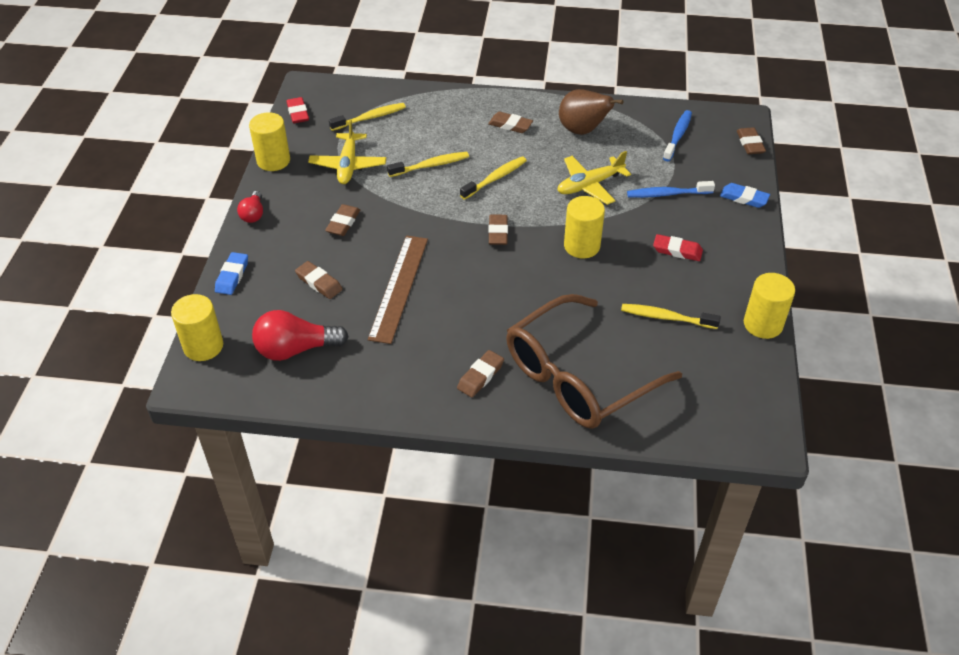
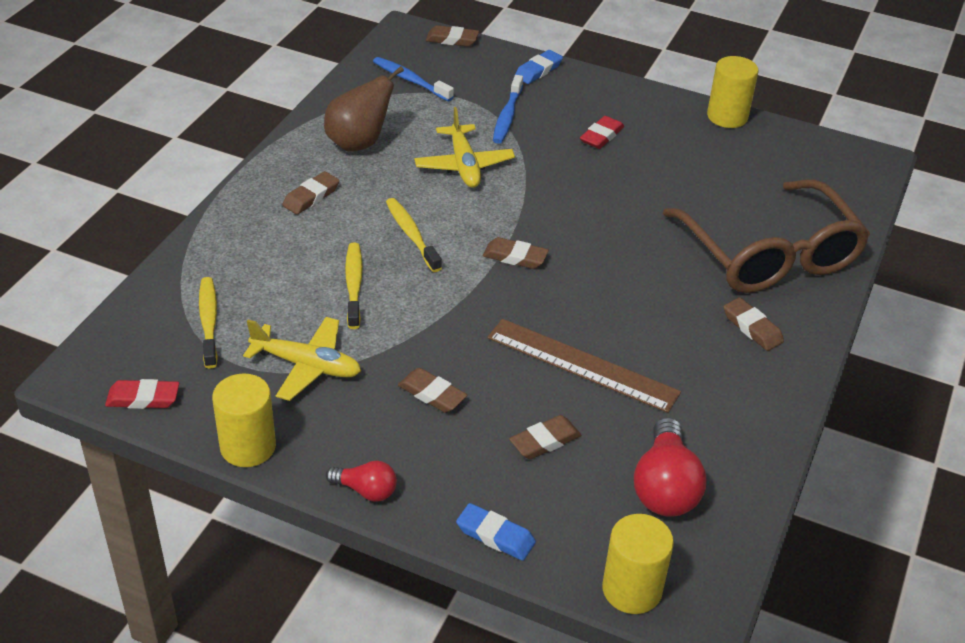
camera: 75 degrees left, 5 degrees down
(582, 246) = (567, 199): yellow cylinder -> none
(666, 317) = (699, 172): yellow toothbrush -> none

